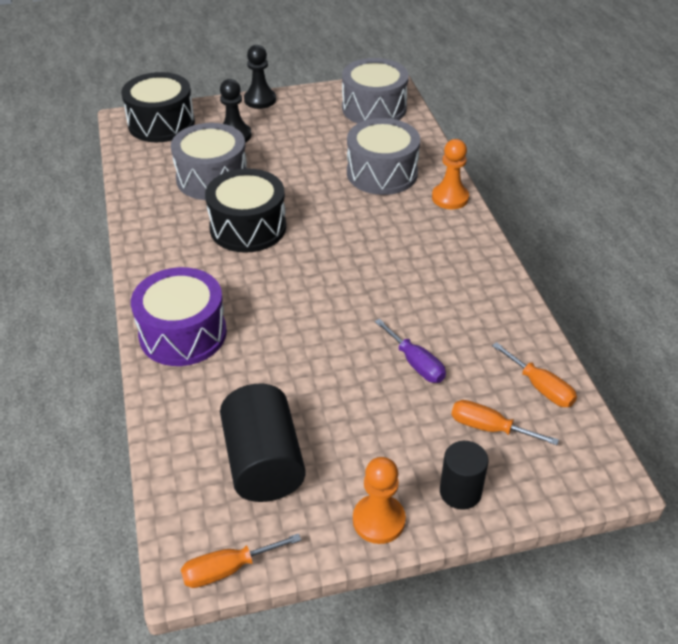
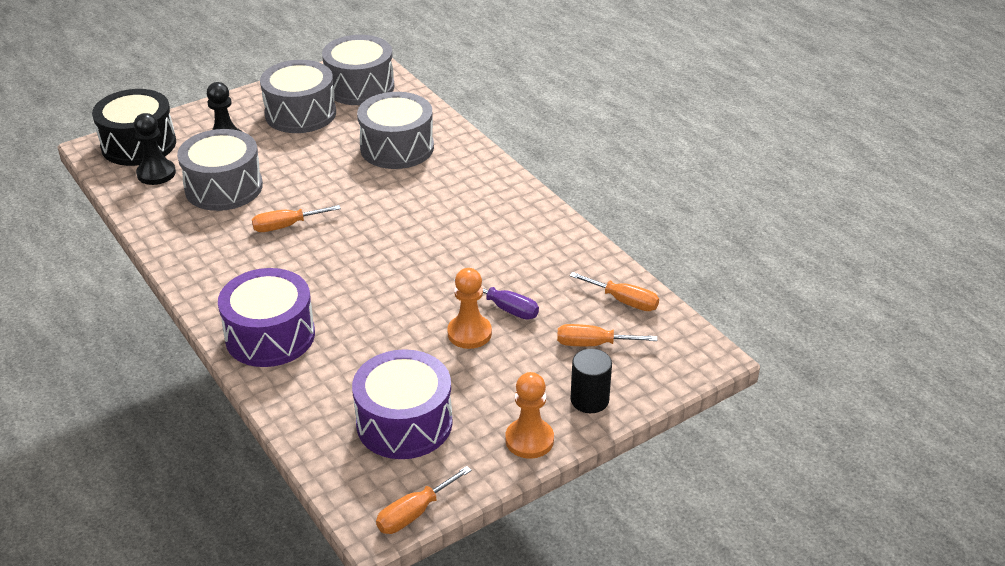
camera: 20 degrees left, 5 degrees down
(248, 227) = (286, 226): black drum -> orange screwdriver
(260, 100) = (235, 100): black pawn -> black pawn (156, 173)
(263, 462) = (404, 423): black cylinder -> purple drum
(310, 123) = (300, 113): none -> grey drum
(450, 198) = (474, 157): orange pawn -> orange pawn (469, 333)

